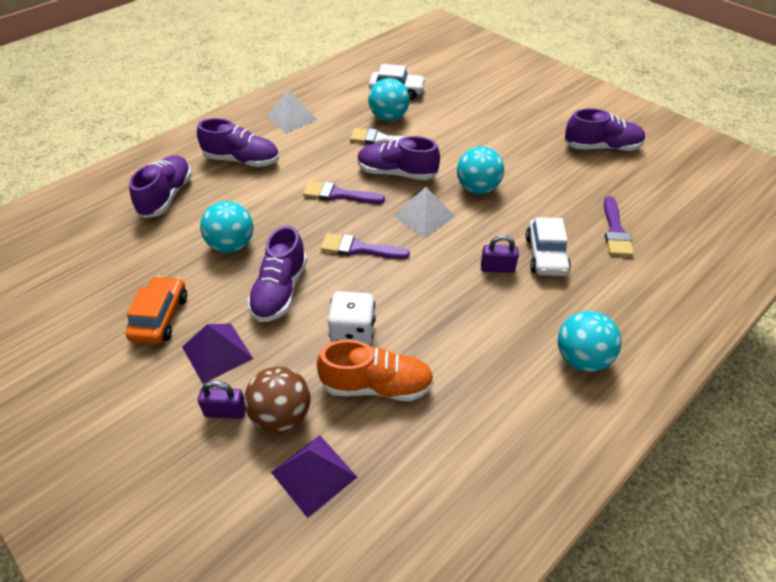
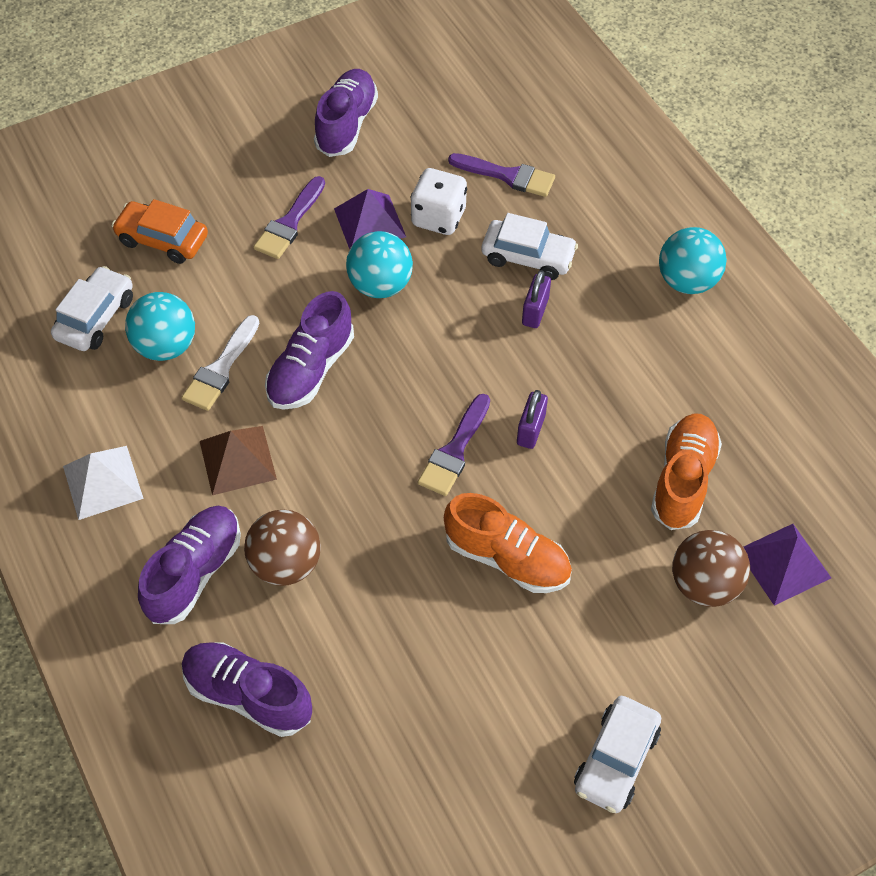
camera: 75 degrees left, 10 degrees up
(125, 380) = (616, 759): none -> white car
(160, 317) = (516, 713): orange car -> orange car (162, 239)
(217, 352) = (595, 645): purple pyramid -> purple pyramid (369, 222)
(225, 411) = (687, 643): purple padlock -> purple padlock (531, 430)
(231, 245) = (398, 608): turquoise ball -> none
(254, 192) = (286, 564): none -> brown ball
(280, 291) = (507, 558): purple shoe -> orange shoe
(321, 159) = (237, 460): none -> brown pyramid
(338, 194) = (332, 453): purple brush -> purple brush (289, 223)
(353, 332) = (599, 488): white dice -> white dice (438, 217)
(424, 216) = (415, 361): white pyramid -> none

